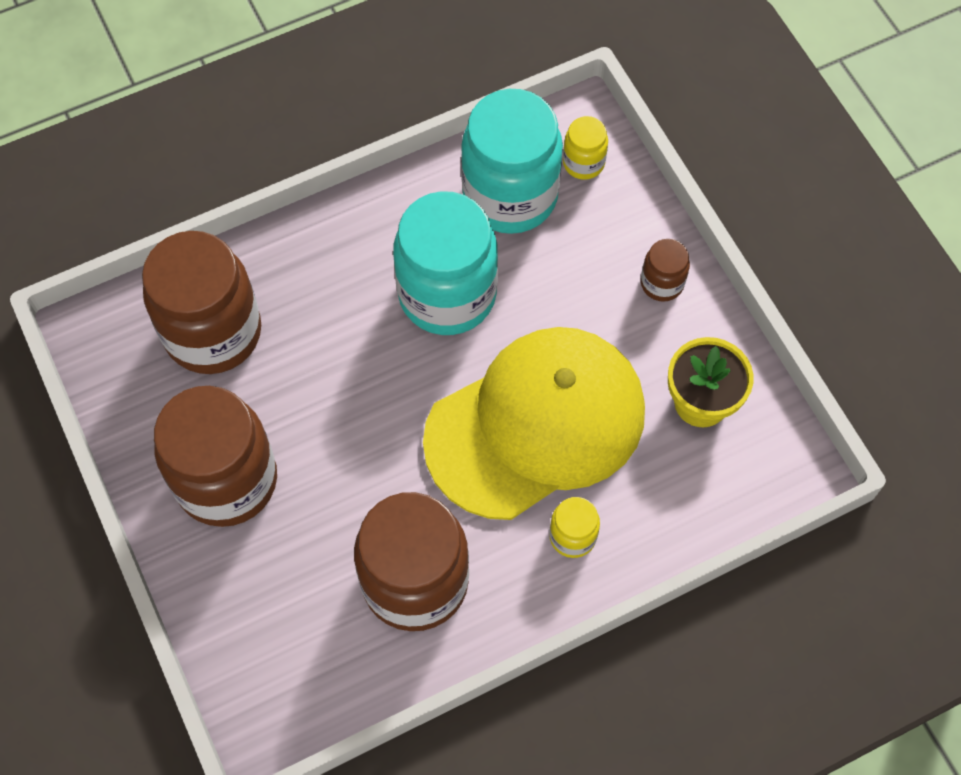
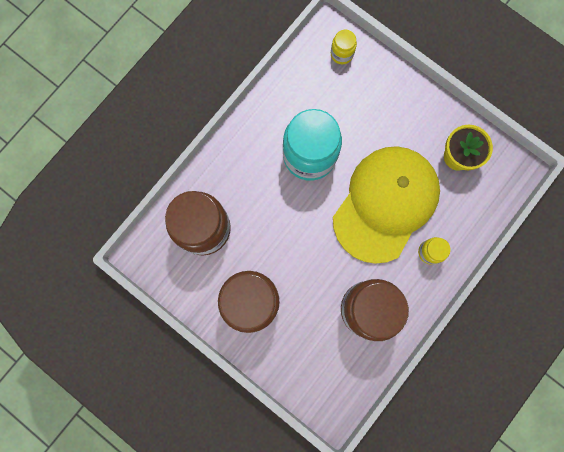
camera: 25 degrees left, 15 degrees up
(510, 196) = (314, 88): turquoise jar -> none
(662, 283) = (410, 102): brown jar -> none

